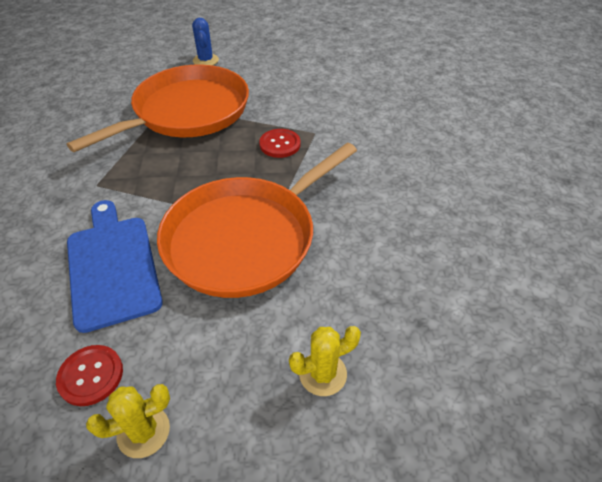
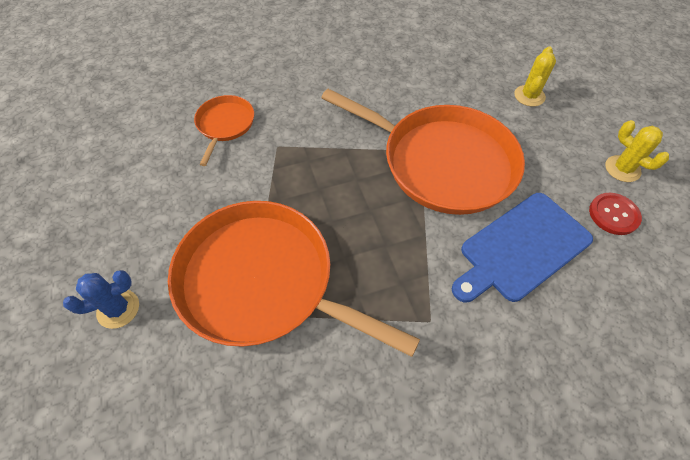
camera: 105 degrees left, 10 degrees up
(280, 144) = (305, 170): red button -> none
(322, 374) = (529, 96): yellow cactus -> yellow cactus turned 60 degrees clockwise
(351, 108) = (225, 125): none -> orange pan

